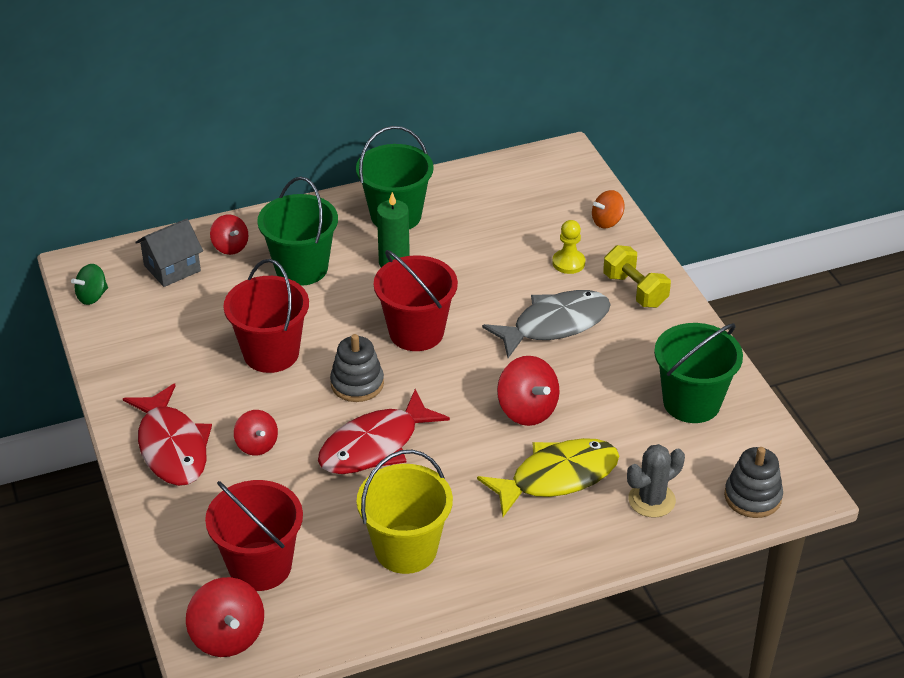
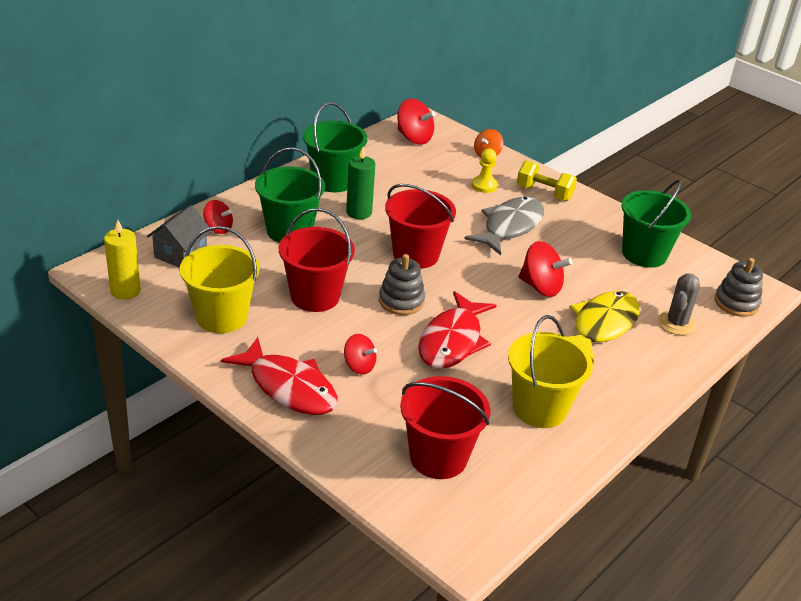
camera: 30 degrees left, 5 degrees down
(92, 296) = (125, 291): green spinning top -> yellow candle
(162, 351) = (221, 317): none -> yellow bucket
(227, 636) = (458, 521): red spinning top -> red spinning top (414, 138)

